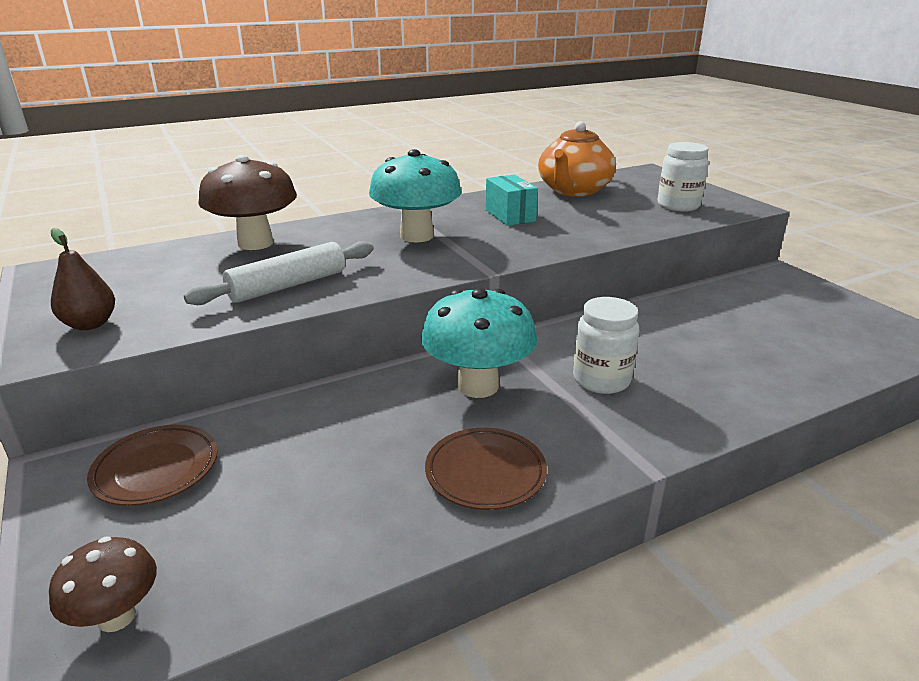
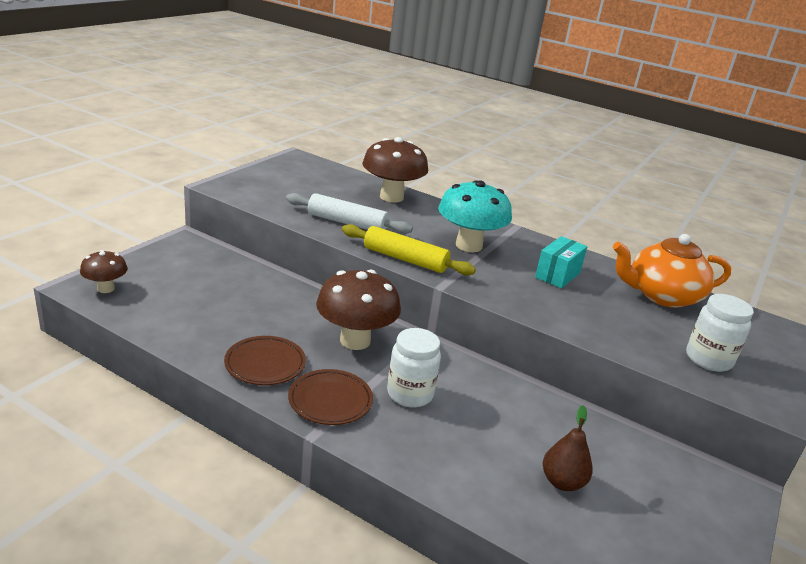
camera: 55 degrees right, 0 degrees up
(90, 324) = (255, 187): brown pear -> brown pear (562, 482)
(156, 469) = (200, 262): brown plate -> brown plate (330, 400)
(415, 275) = (405, 259): none -> yellow rolling pin
(478, 386) = (355, 340): turquoise mushroom -> brown mushroom

